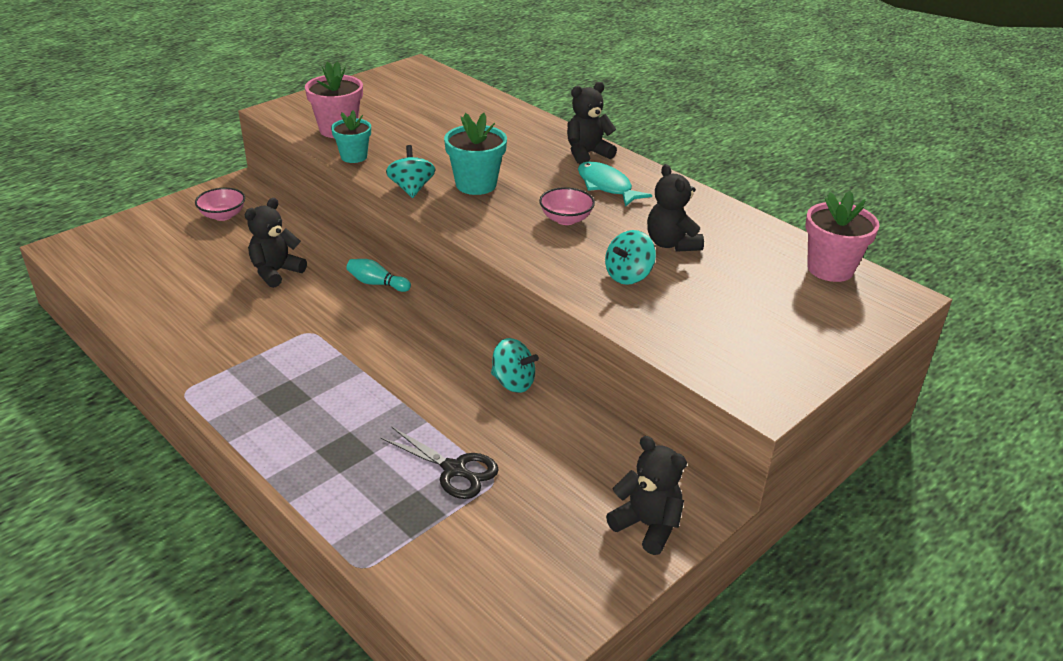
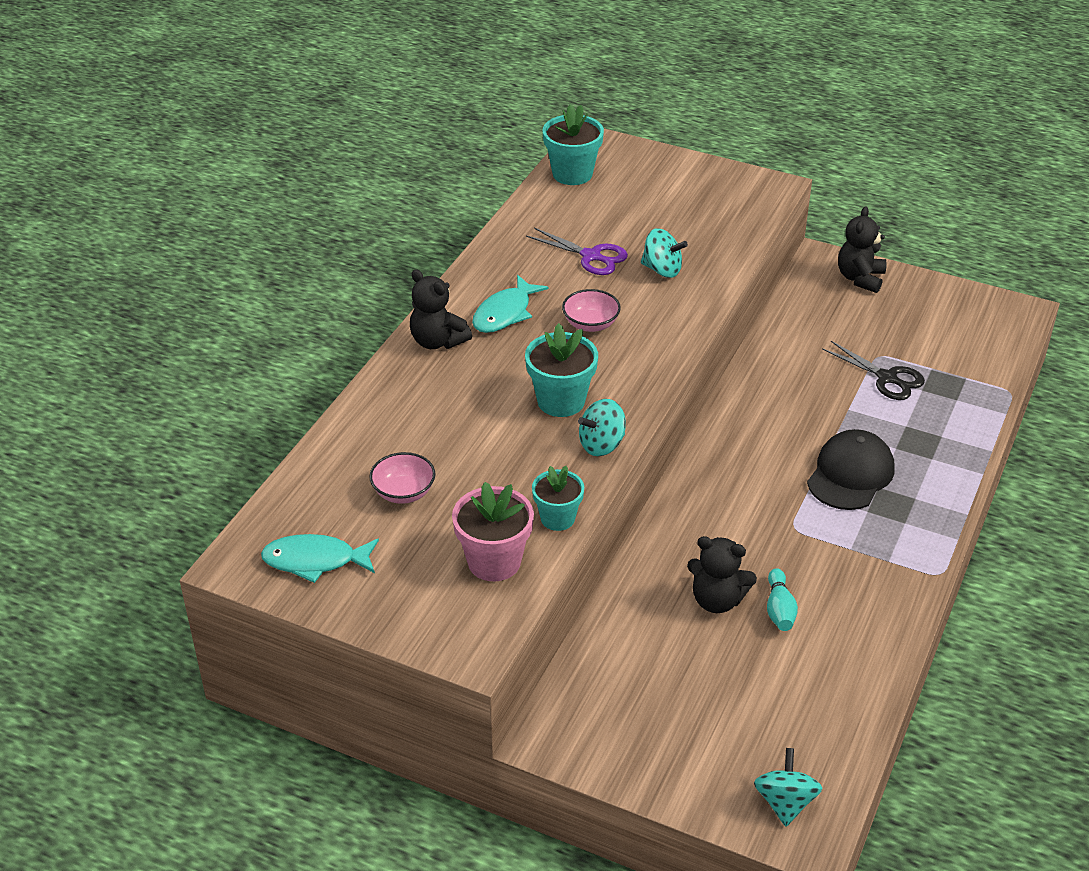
camera: 110 degrees left, 5 degrees up
(223, 215) = (635, 711): pink bowl -> pink bowl (403, 492)
(341, 387) = (850, 474): none -> black cap
(377, 283) = (682, 511): turquoise bowling pin -> turquoise bowling pin (779, 609)
(397, 84) = (315, 561): none -> turquoise fish
(454, 469) = (886, 378): black scissors -> black scissors turned 120 degrees clockwise
(513, 382) = (763, 376): turquoise spinning top -> turquoise spinning top (785, 802)
(671, 244) = (591, 256): black teddy bear -> purple scissors
(830, 269) = (572, 174): pink flower pot -> turquoise flower pot

